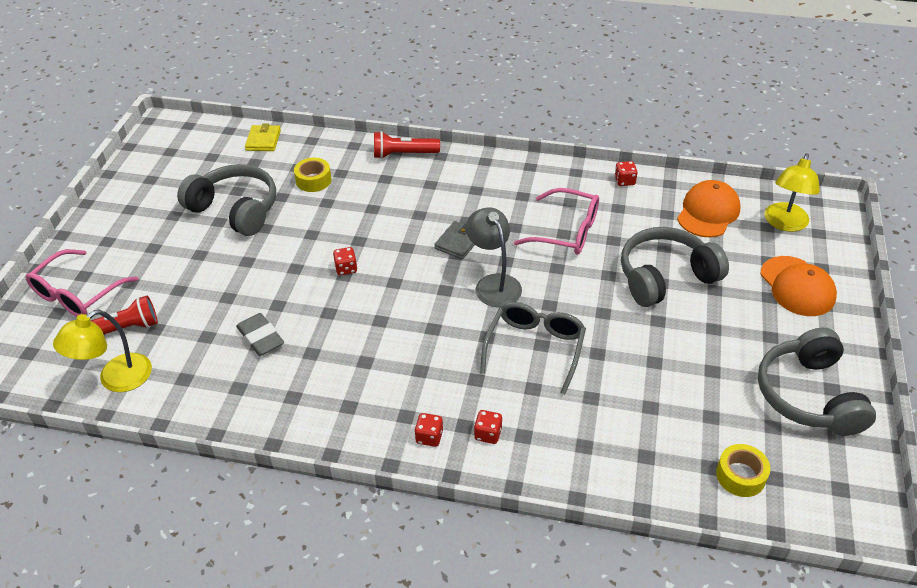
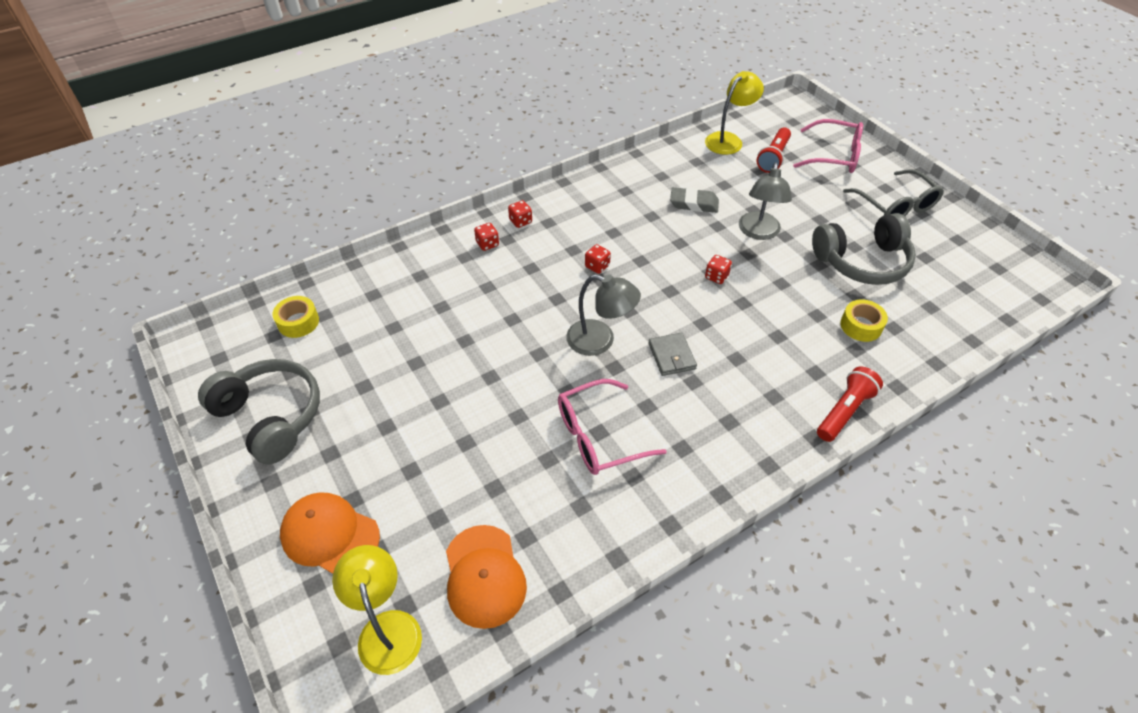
camera: 135 degrees right, 5 degrees up
(78, 293) = (834, 156): pink glasses -> pink glasses turned 120 degrees clockwise
(116, 379) = (728, 140): yellow lamp -> yellow lamp turned 45 degrees clockwise
(259, 277) = (758, 232): none -> grey lamp
(263, 140) = (966, 331): yellow wallet -> none
(535, 349) = (514, 313): grey glasses -> grey glasses (895, 205)
(624, 181) = (609, 553): red dice -> red dice (597, 266)
(665, 277) = (466, 451): grey headphones -> none

